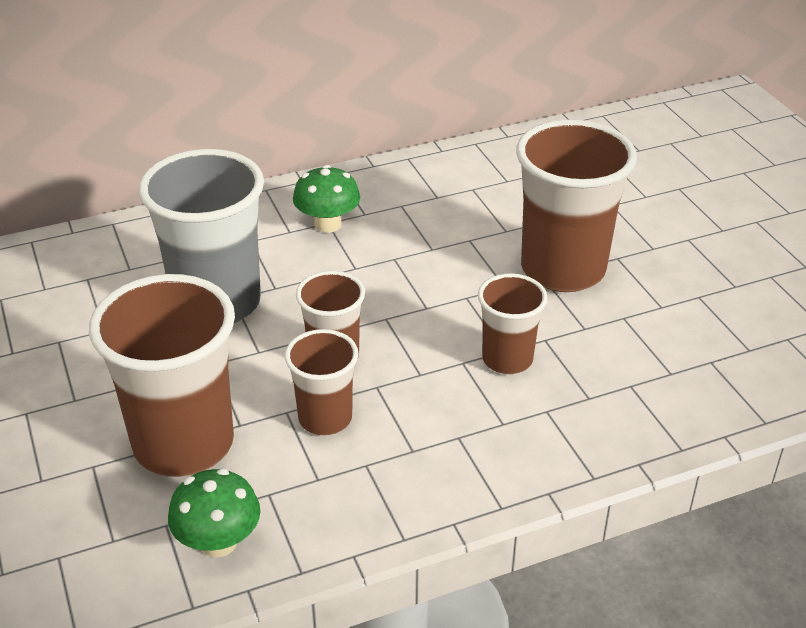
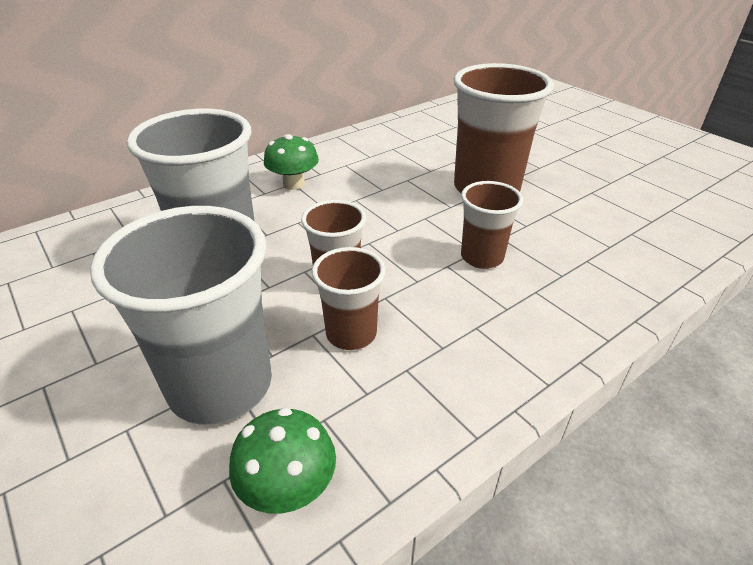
camera: 15 degrees left, 0 degrees up
(184, 444) = (221, 386): brown cup -> grey cup

